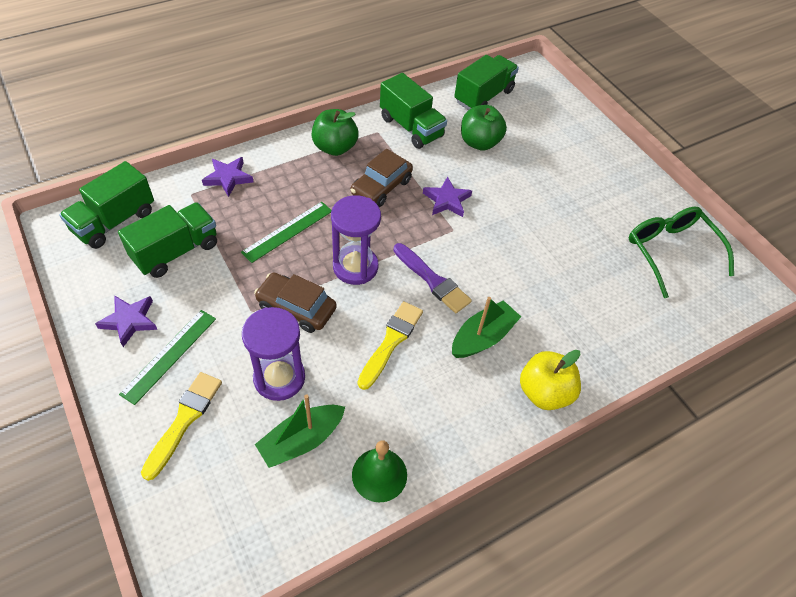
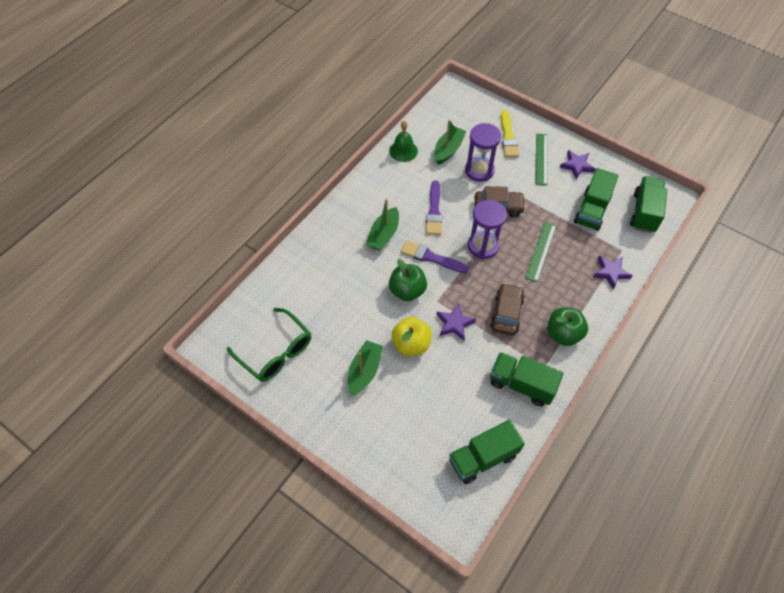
camera: 160 degrees right, 5 degrees up
(391, 341) = (434, 211): yellow brush -> purple brush
(479, 143) = (459, 395): green apple -> green apple (407, 290)
(483, 96) = (483, 458): green truck -> green truck turned 45 degrees clockwise
(544, 392) = (336, 218): yellow apple -> yellow apple (411, 344)
(570, 196) = (364, 371): none -> green boat

